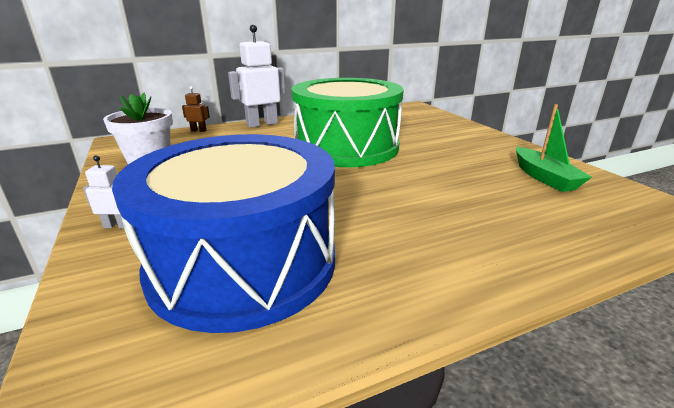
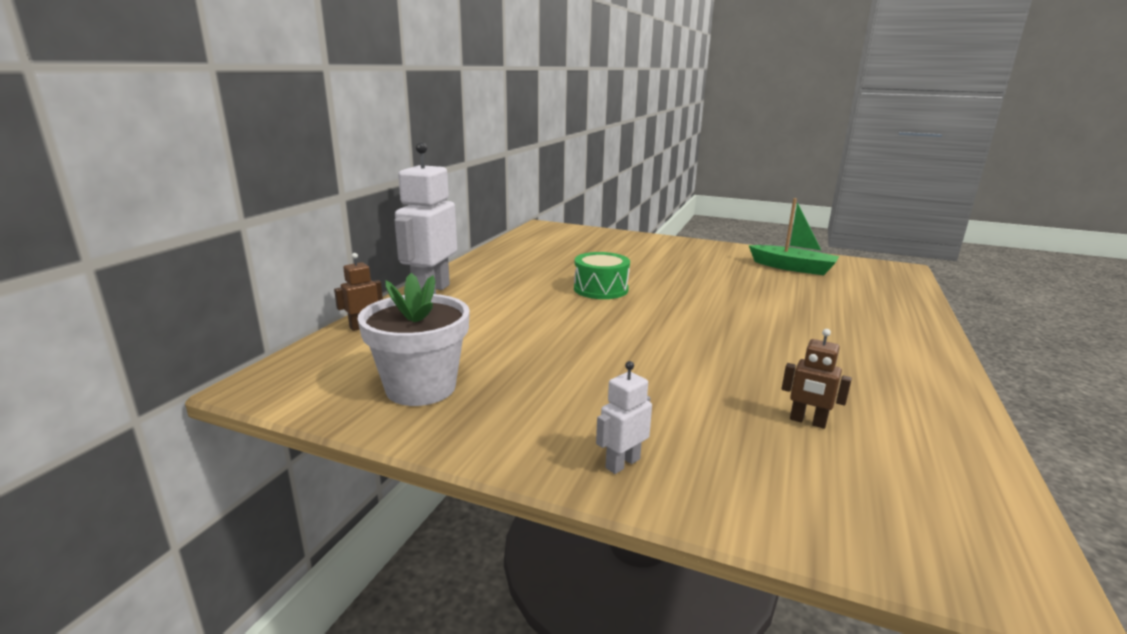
camera: 45 degrees left, 5 degrees down
(243, 263) = (807, 421): blue drum -> brown robot
(346, 147) = (601, 289): green drum -> green drum, size x0.40

